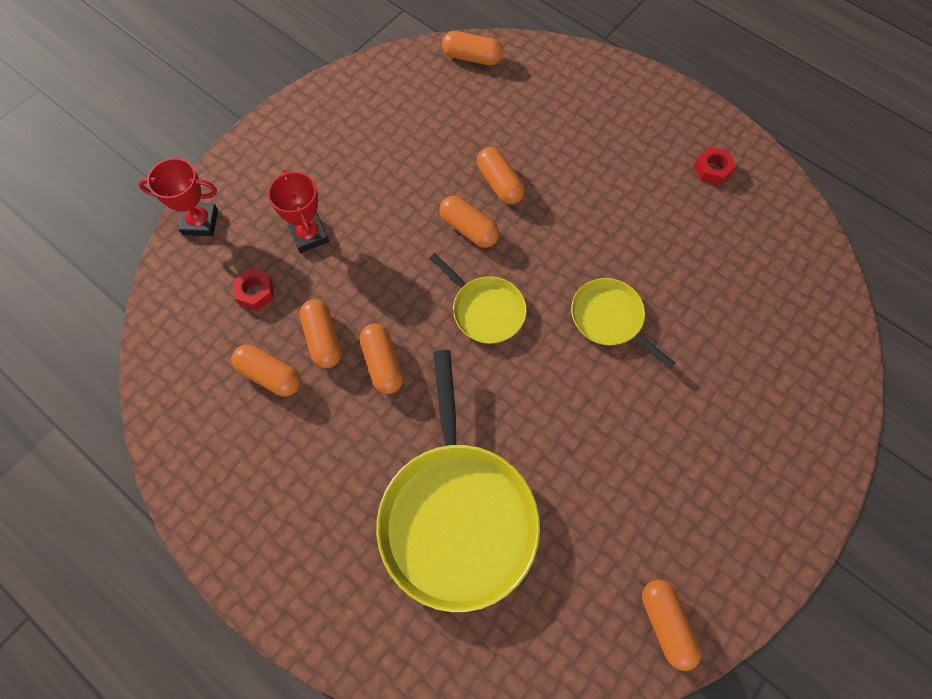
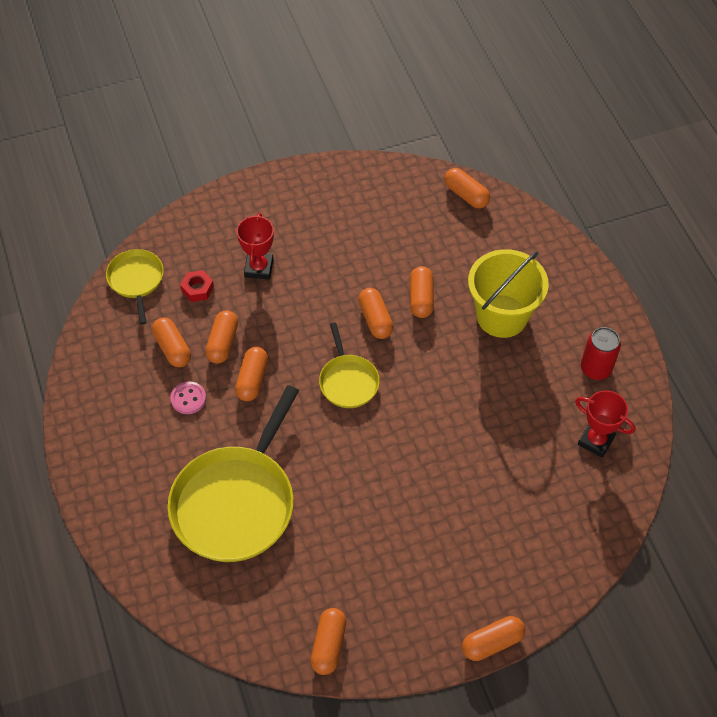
camera: 30 degrees right, 10 degrees down
(200, 222) = (190, 223): red trophy -> red trophy (596, 441)
(325, 424) = (188, 398): none -> pink button
(590, 162) = (502, 316): none -> yellow bucket
(610, 318) = (434, 433): yellow pan -> yellow pan (136, 280)
(712, 170) = (595, 368): red nut -> red can
(822, 514) = (492, 643): none -> orange capsule

